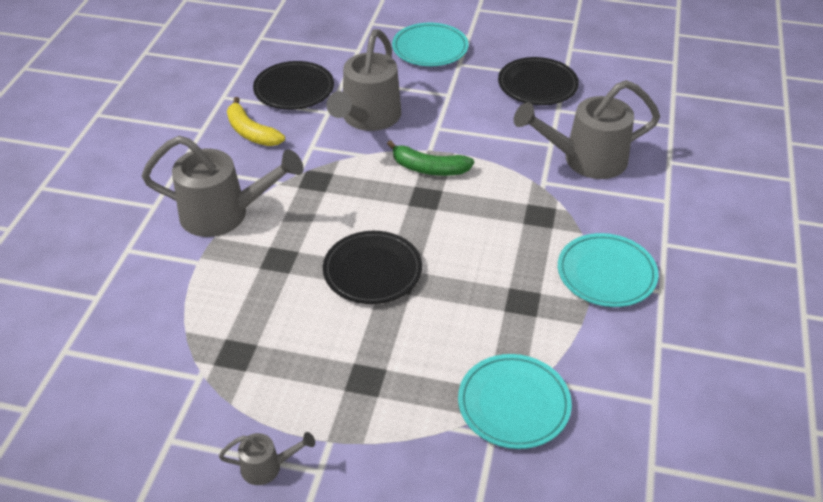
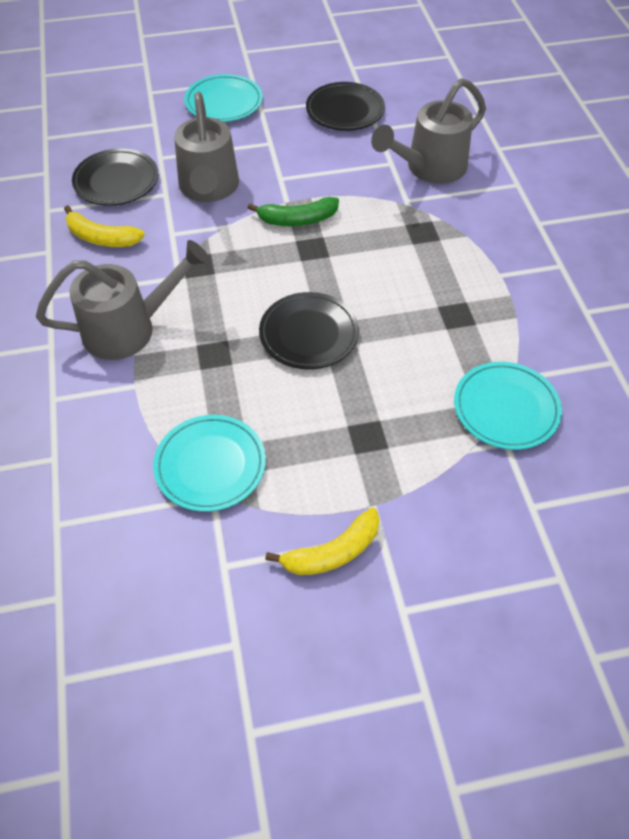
camera: 25 degrees left, 10 degrees up
(267, 467) = (332, 552): grey watering can -> yellow banana
(606, 274) = (509, 265): turquoise plate -> turquoise plate (210, 465)

